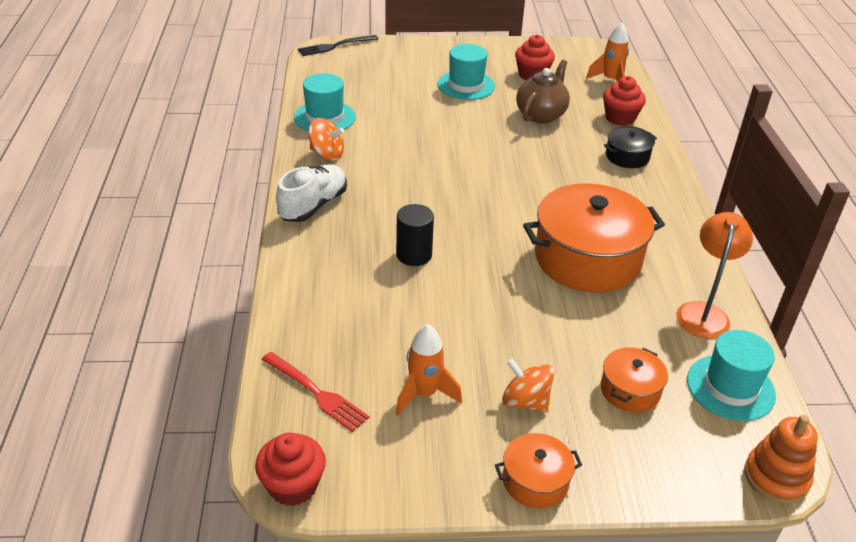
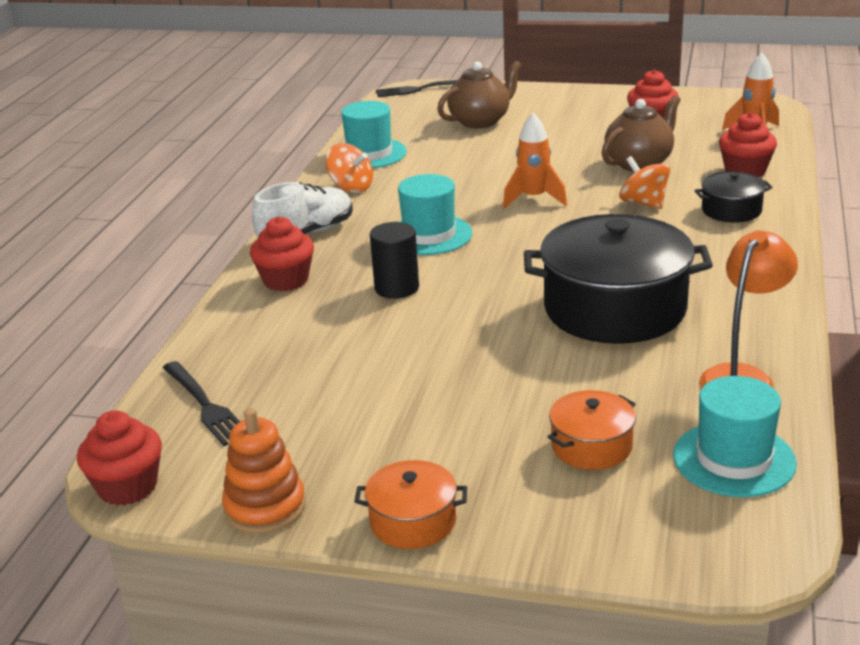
camera: 20 degrees right, 10 degrees down
(316, 393) = (205, 405): red fork -> black fork
(319, 256) = (286, 280): none -> red cupcake
(399, 78) = (480, 121): none -> brown teapot
(424, 394) = (328, 420): orange rocket -> orange rocket (534, 199)
(466, 85) = (559, 131): turquoise hat -> turquoise hat (429, 235)
(525, 401) = (448, 442): orange spinning top -> orange spinning top (643, 203)
(587, 258) = (615, 309): orange pot -> black pot
(776, 477) = (743, 562): orange stacking toy -> orange stacking toy (265, 507)

